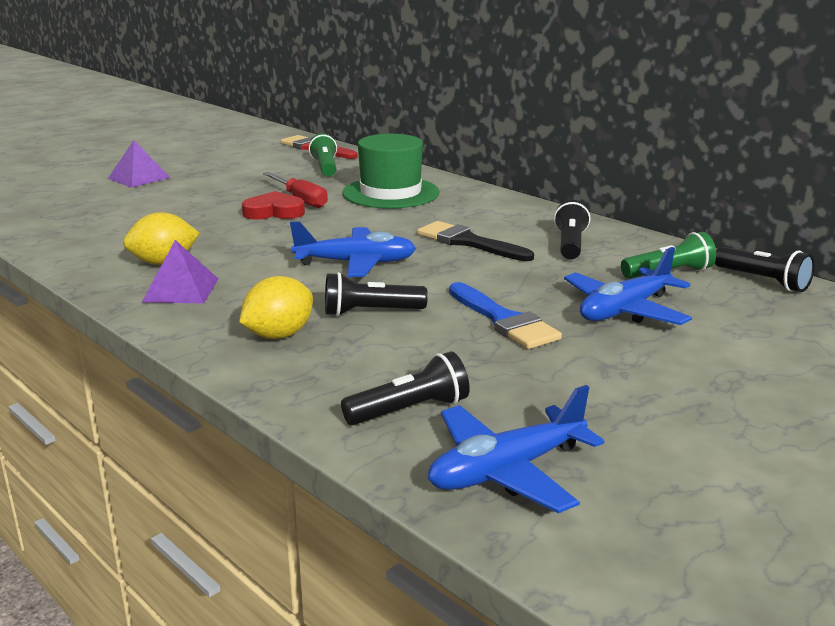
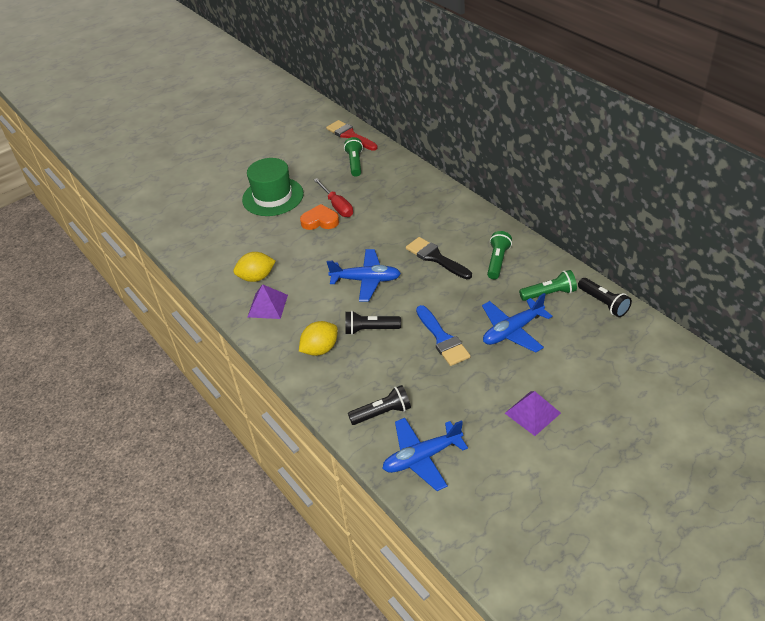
camera: 10 degrees right, 20 degrees up
(139, 178) = (235, 177): purple pyramid -> purple pyramid (532, 413)
(274, 212) = (320, 221): red heart -> orange heart
(390, 193) = (395, 197): green hat -> green hat (273, 197)
(570, 244) = (497, 261): black flashlight -> green flashlight

